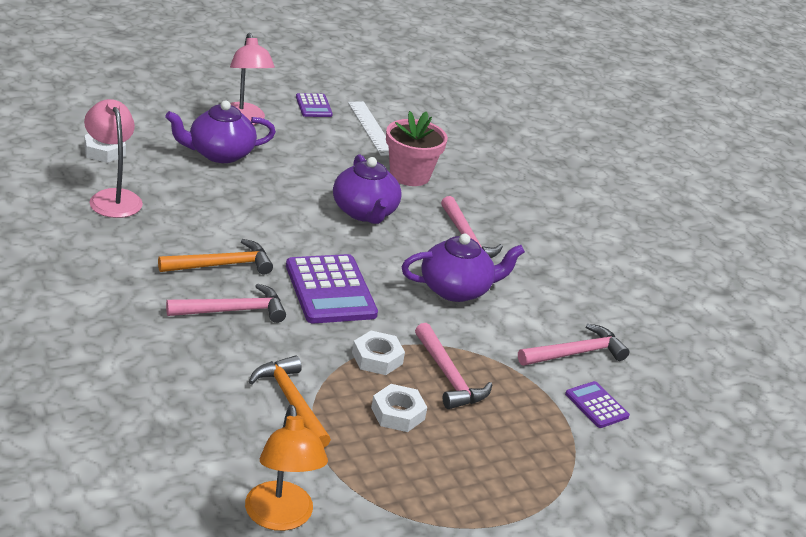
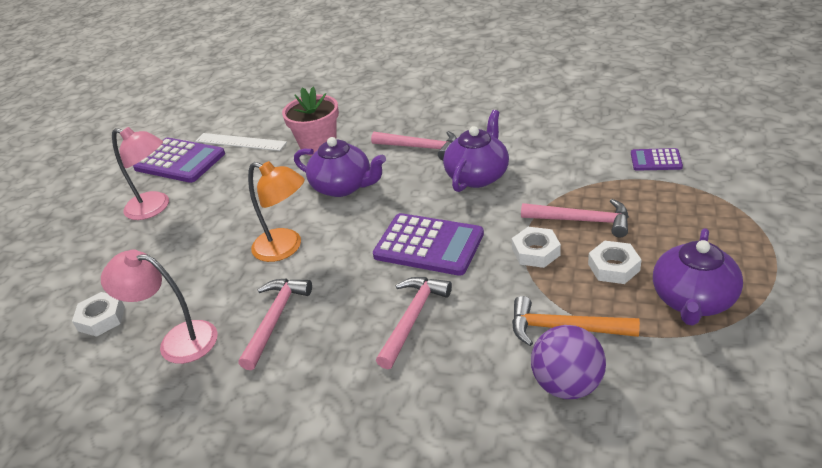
camera: 40 degrees left, 5 degrees up
(219, 154) = (185, 241): purple teapot -> purple teapot (693, 300)
(222, 265) = (343, 301): orange hammer -> none
(226, 420) = (567, 384): none -> purple ball
(280, 518) = (723, 399): orange lamp -> orange lamp (286, 248)
(313, 106) = (180, 161): purple calculator -> purple calculator, size x1.91
(576, 353) = (591, 147): pink hammer -> pink hammer (275, 319)

